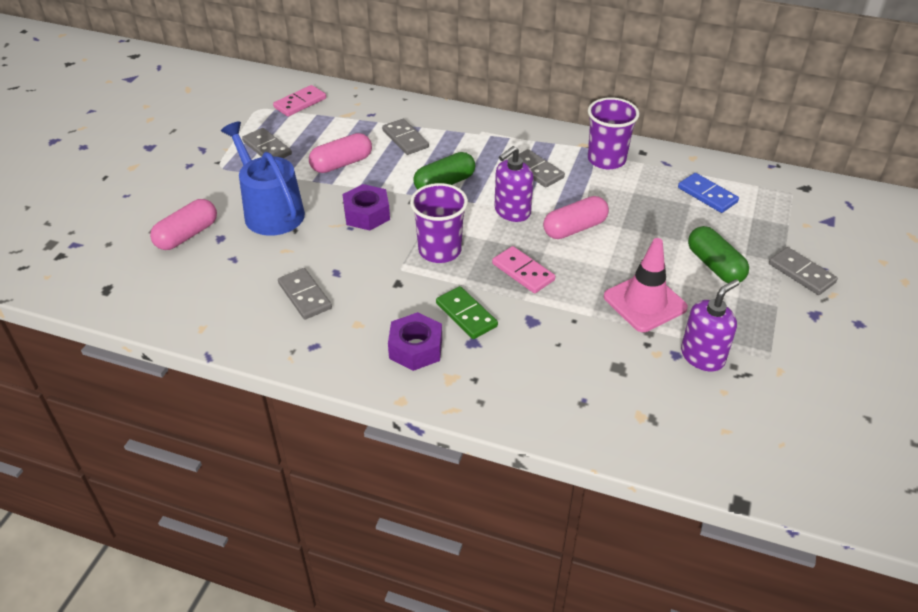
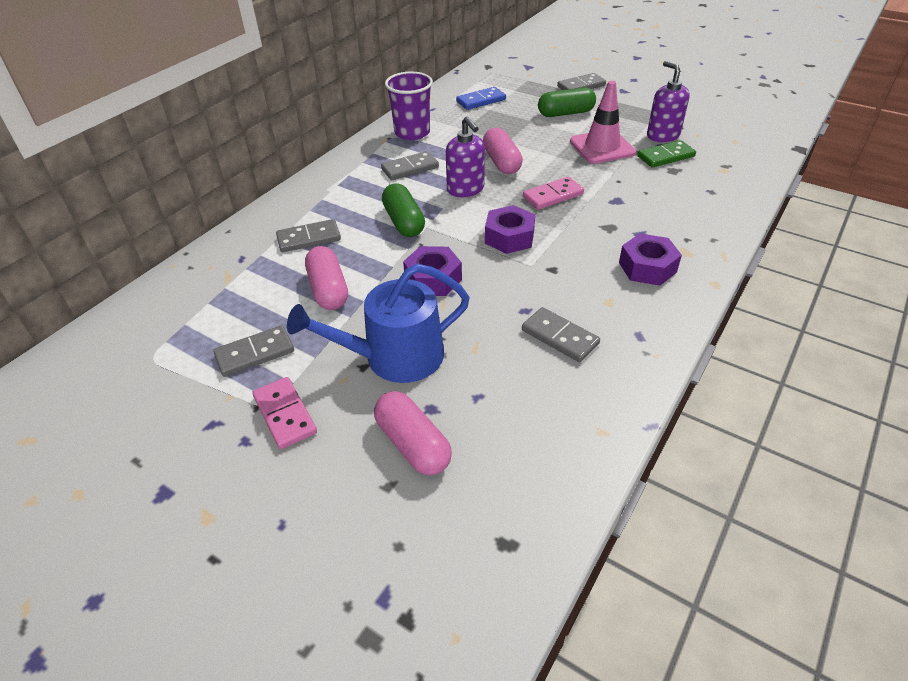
camera: 75 degrees left, 0 degrees up
(300, 103) = (170, 316): pink domino -> pink domino (284, 415)
(304, 296) = (559, 337): grey domino -> grey domino turned 60 degrees clockwise
(440, 250) = (509, 237): purple cup -> purple nut
(466, 315) = (605, 233): green domino -> green domino (666, 156)

